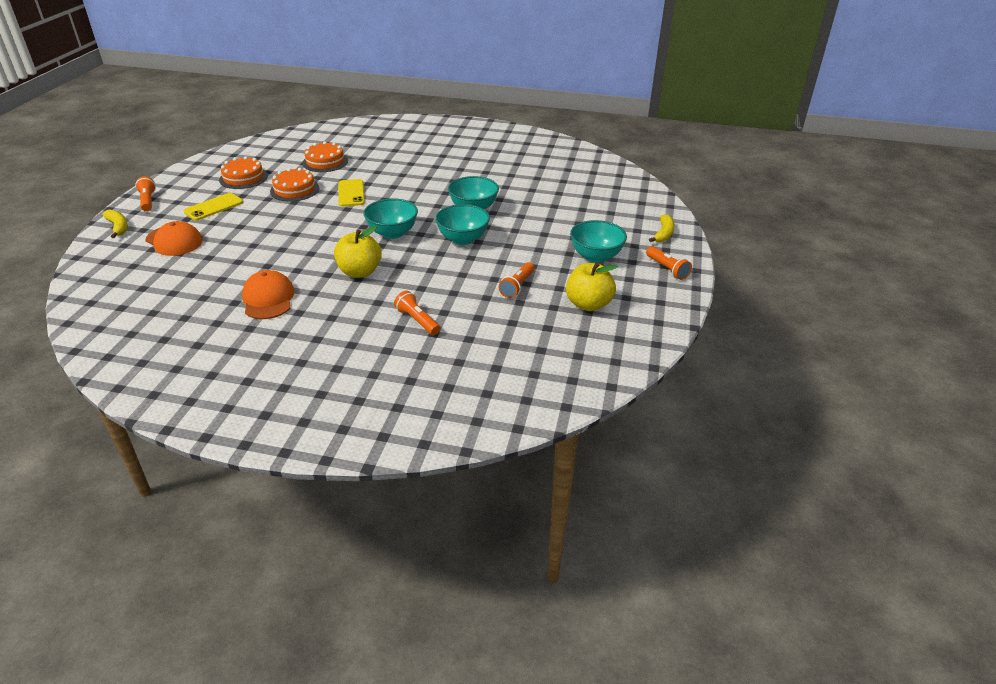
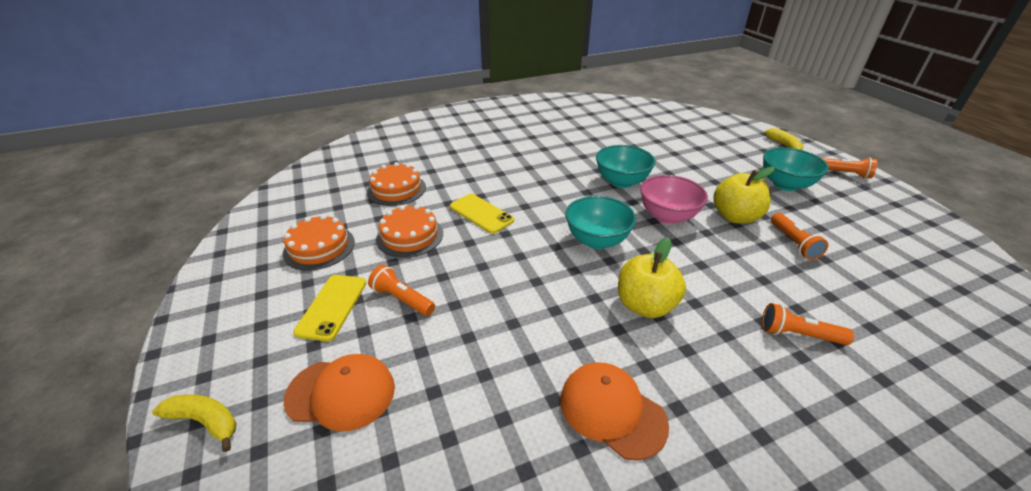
camera: 35 degrees left, 0 degrees up
(148, 201) = (207, 345): orange flashlight -> orange flashlight (402, 299)
(463, 239) = (667, 216): turquoise bowl -> pink bowl
(588, 304) = (866, 232): yellow apple -> yellow apple (735, 217)

